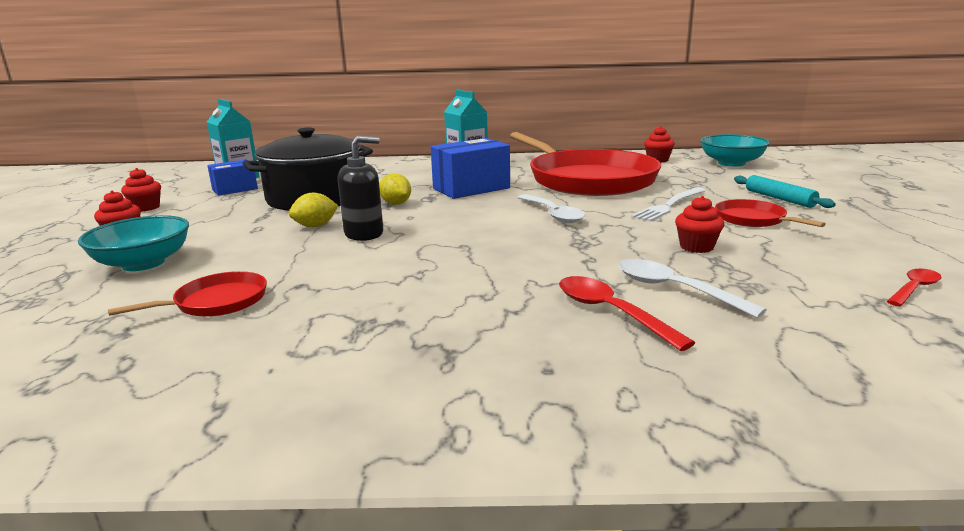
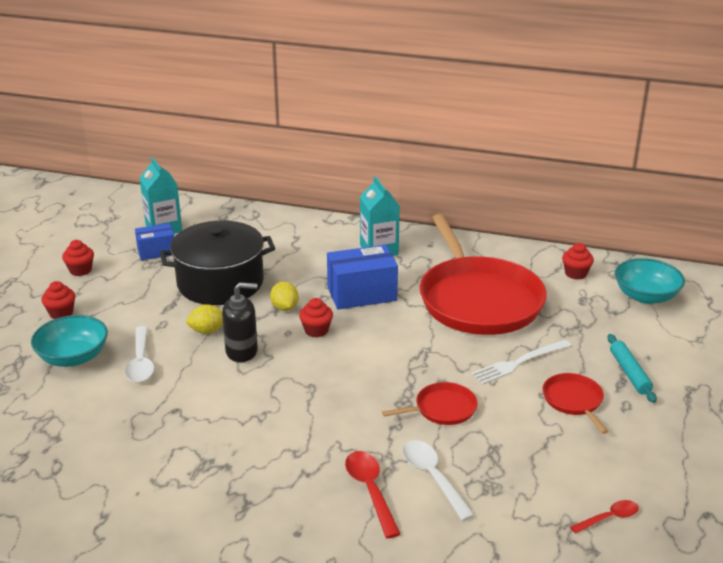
camera: 15 degrees right, 10 degrees up
(216, 302) = (117, 417): red pan -> red pan (442, 409)
(553, 214) = (408, 355): white spoon -> white spoon (141, 362)
(696, 247) = (491, 429): red cupcake -> red cupcake (316, 330)

